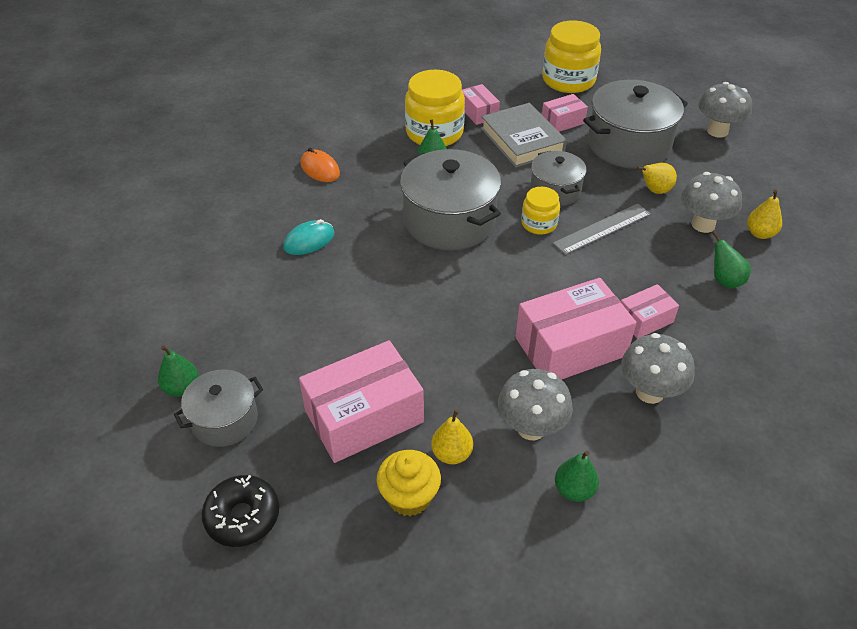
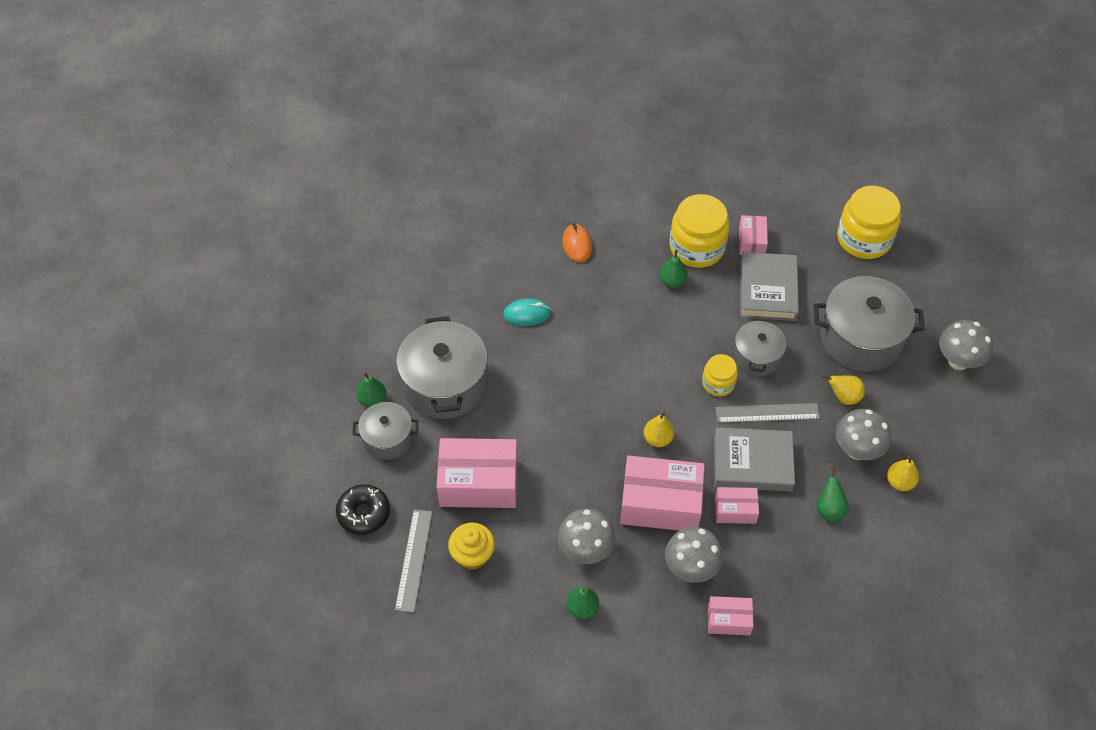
camera: 30 degrees right, 10 degrees up
(340, 539) = (414, 560): none -> grey ruler
(449, 221) = (647, 346): grey pot -> grey pot (445, 384)
(451, 454) = (519, 540): yellow pear -> yellow pear (657, 439)
(563, 121) = (821, 285): pink box -> pink box (729, 620)
(625, 273) = (752, 463): none -> grey book

